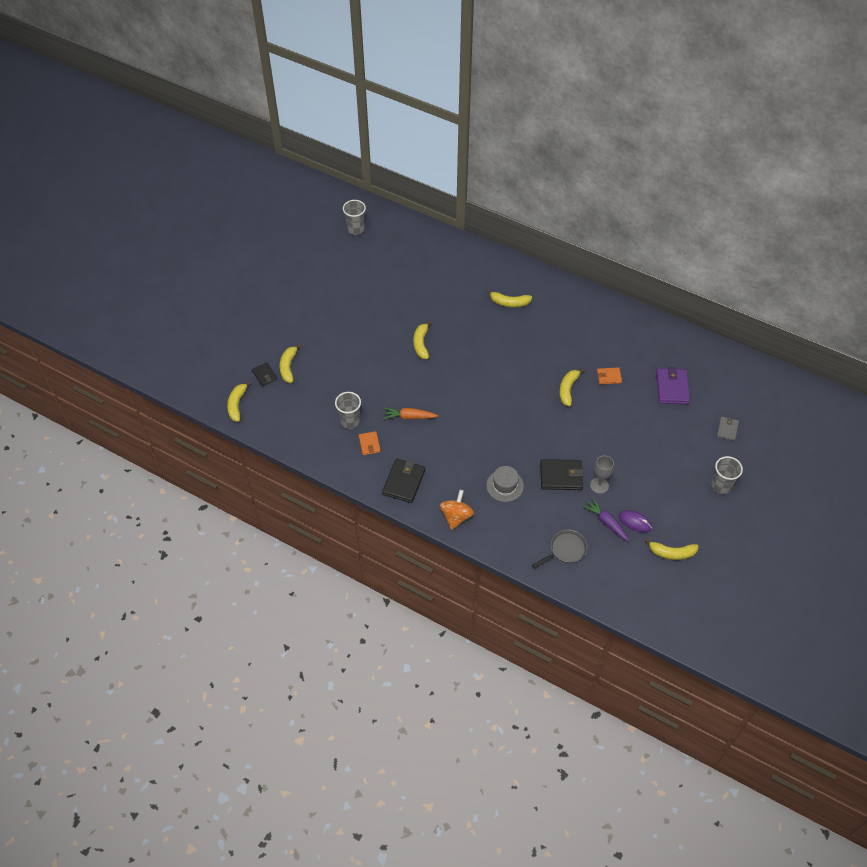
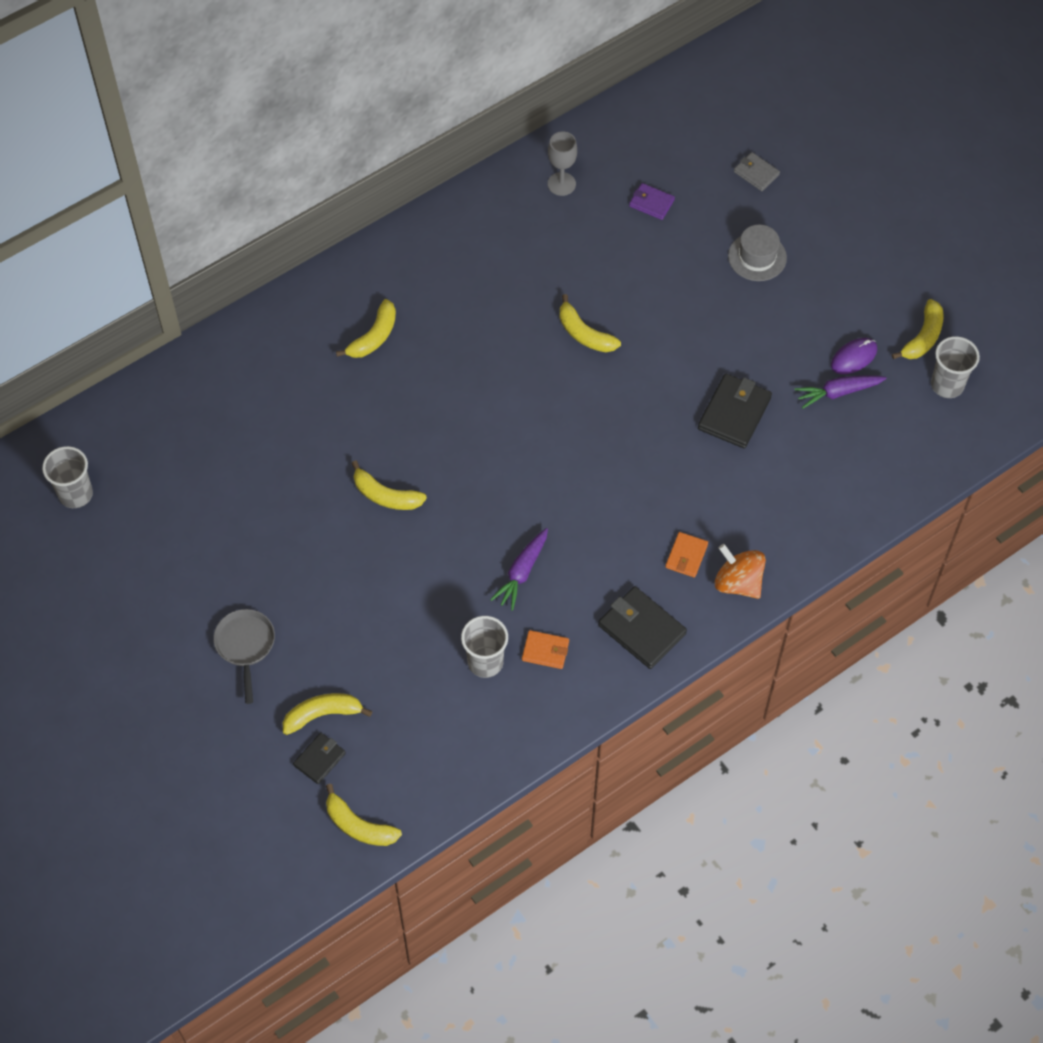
camera: 65 degrees left, 5 degrees up
(264, 375) = (319, 759): black wallet -> black wallet turned 45 degrees counterclockwise
(288, 367) = (322, 715): yellow banana -> yellow banana turned 135 degrees clockwise
(409, 417) = (522, 572): orange carrot -> purple carrot
(505, 485) = (715, 494): grey hat -> grey hat (757, 257)
(565, 550) = (860, 464): grey pan -> grey pan (245, 646)
(599, 485) = (773, 373): grey goblet -> grey goblet (561, 184)
(609, 377) = (590, 271): orange wallet -> orange wallet (686, 556)
(672, 388) = (651, 203): purple wallet -> purple wallet, size x0.58
(721, 485) = (844, 227): grey cup -> grey cup (947, 385)

